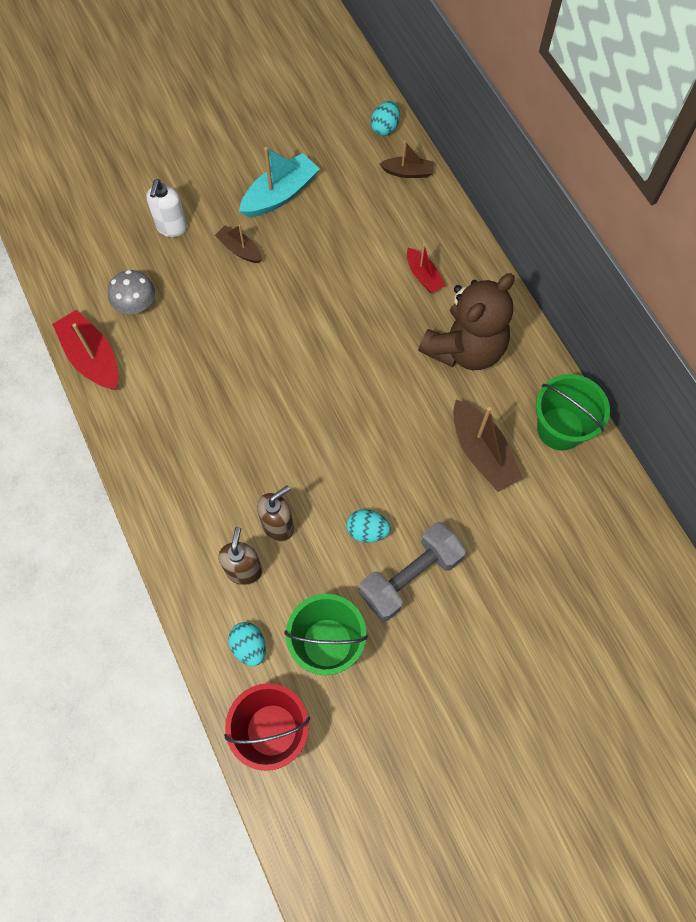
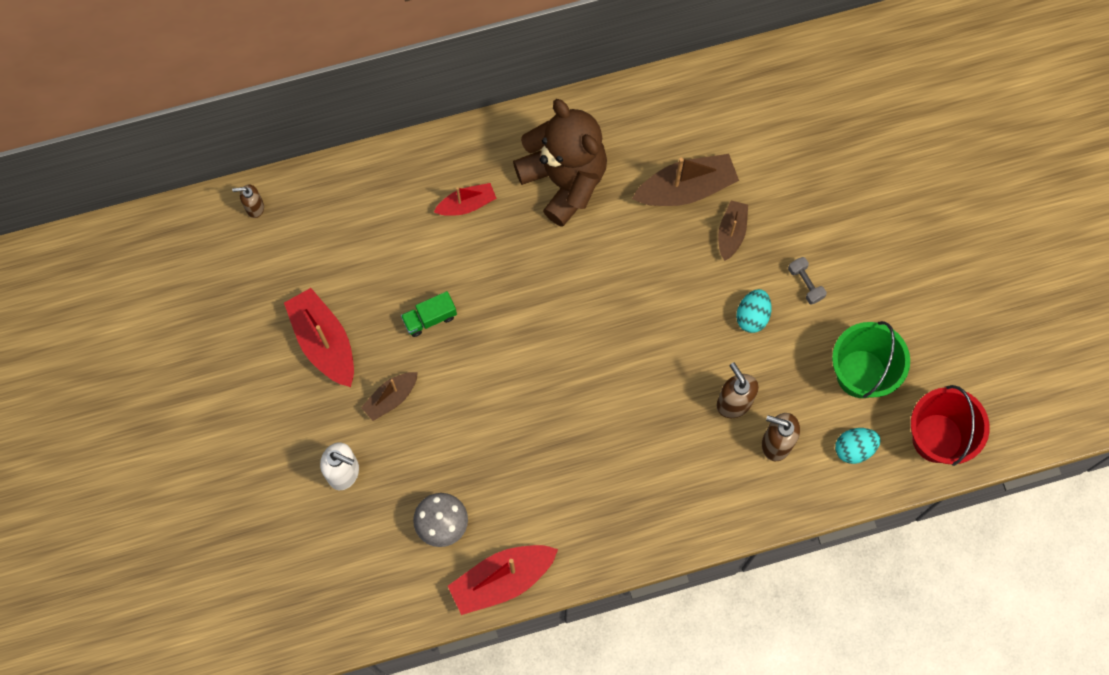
camera: 80 degrees left, 5 degrees up
(280, 194) = (324, 342): turquoise boat -> red boat
(314, 265) = (429, 318): none -> green truck
(385, 128) = (254, 207): turquoise egg -> brown soap dispenser
(407, 172) = (324, 194): brown boat -> brown boat (731, 233)
(410, 576) = (805, 283): grey dumbbell -> grey dumbbell, size x0.43
(560, 428) = (672, 108): green bucket -> none

